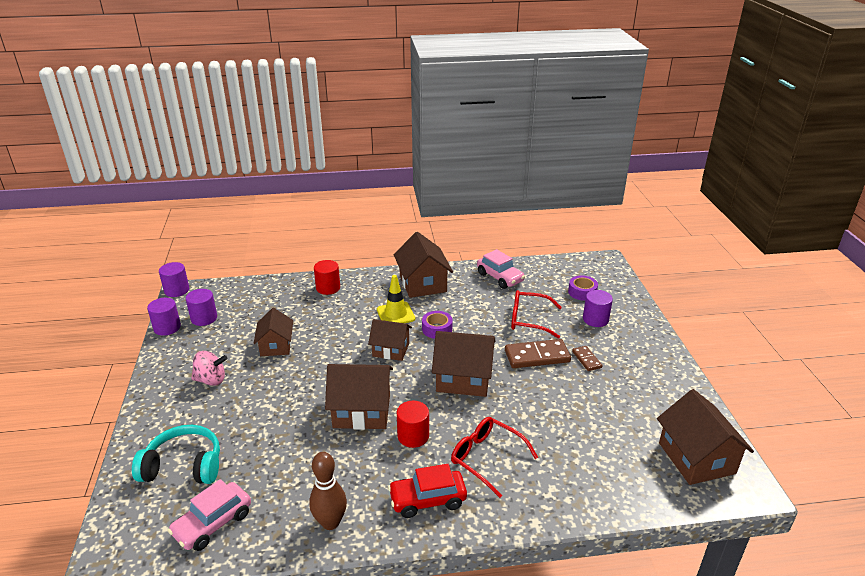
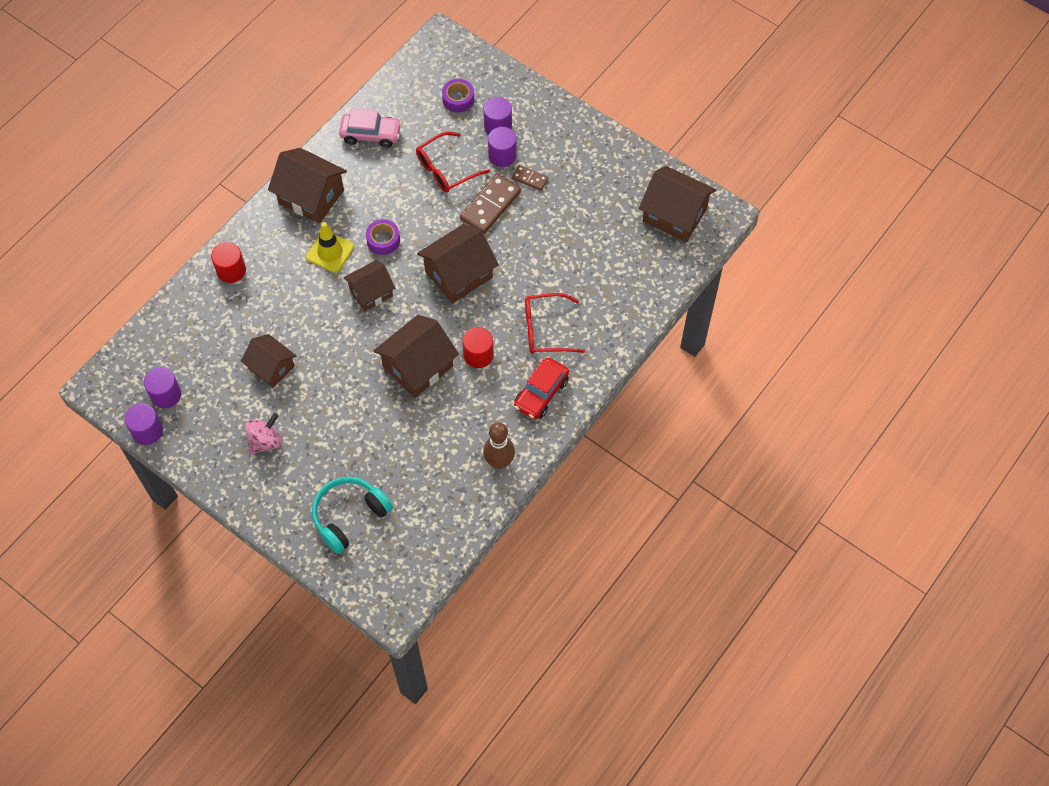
camera: 45 degrees left, 30 degrees up
(177, 290) = (90, 389): purple cylinder -> purple cylinder (502, 155)
(213, 523) = (426, 530): pink car -> none

